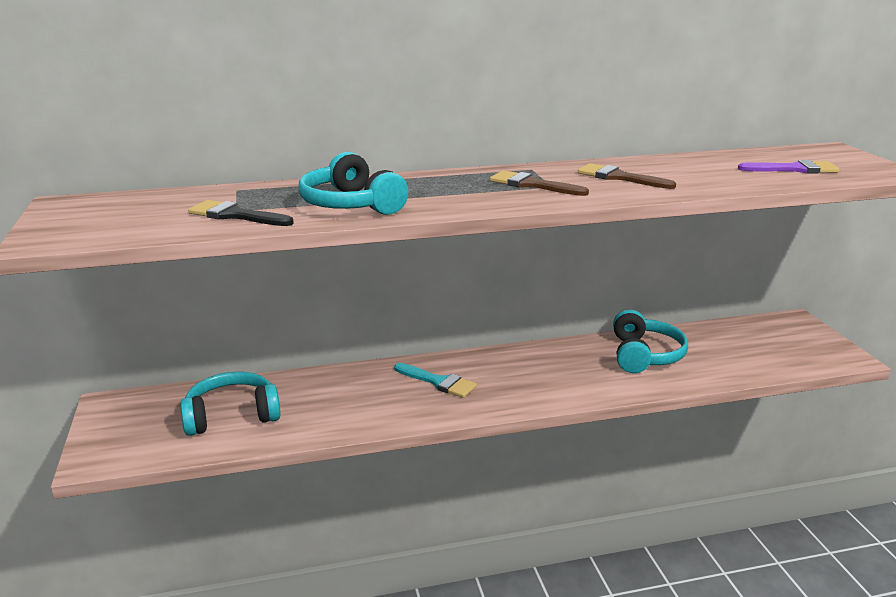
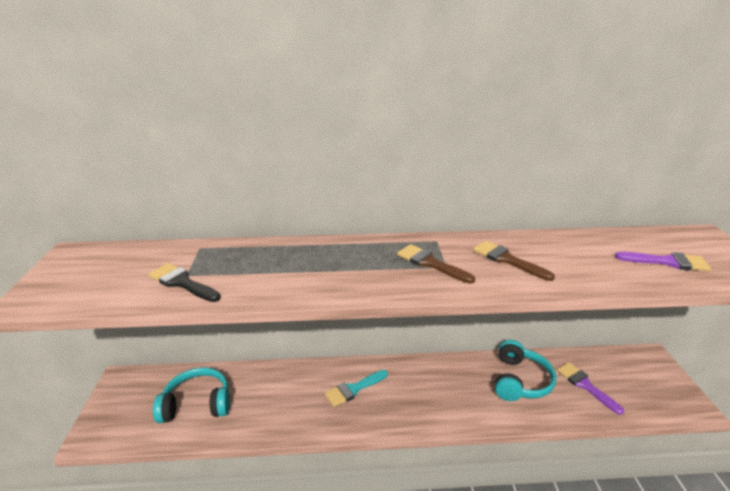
camera: 10 degrees right, 5 degrees up
(351, 205) = (275, 277): turquoise headphones -> none
(438, 382) = (353, 389): turquoise brush -> turquoise brush turned 105 degrees clockwise
(723, 352) = (585, 385): none -> purple brush

